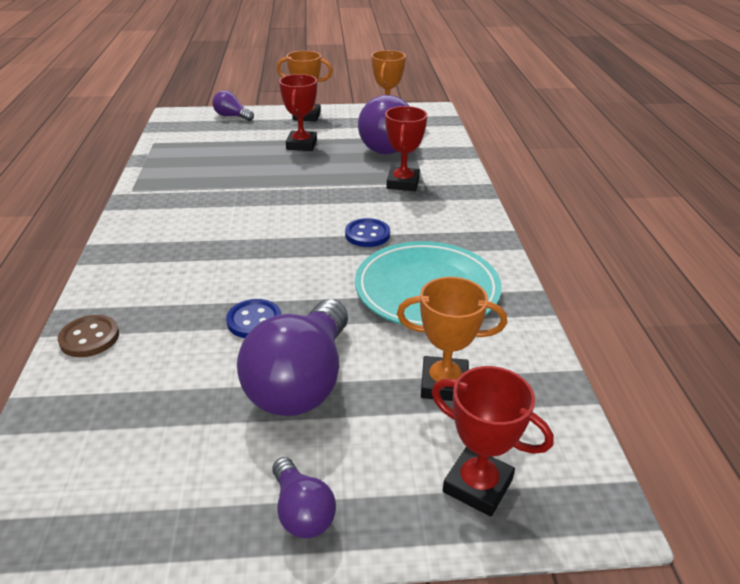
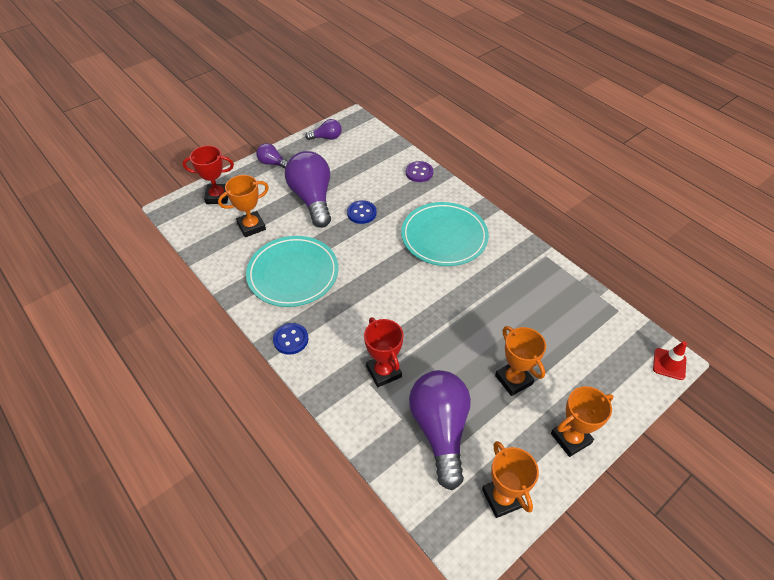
camera: 145 degrees right, 15 degrees up
(89, 338) = (419, 172): brown button -> purple button
(181, 114) = (669, 364): none -> red traffic cone
(197, 246) = (444, 237): none -> turquoise plate
(232, 116) = (628, 390): purple light bulb -> purple light bulb (326, 137)
(301, 145) = (513, 380): red trophy -> orange trophy
(367, 234) = (360, 299): blue button -> blue button (291, 339)

